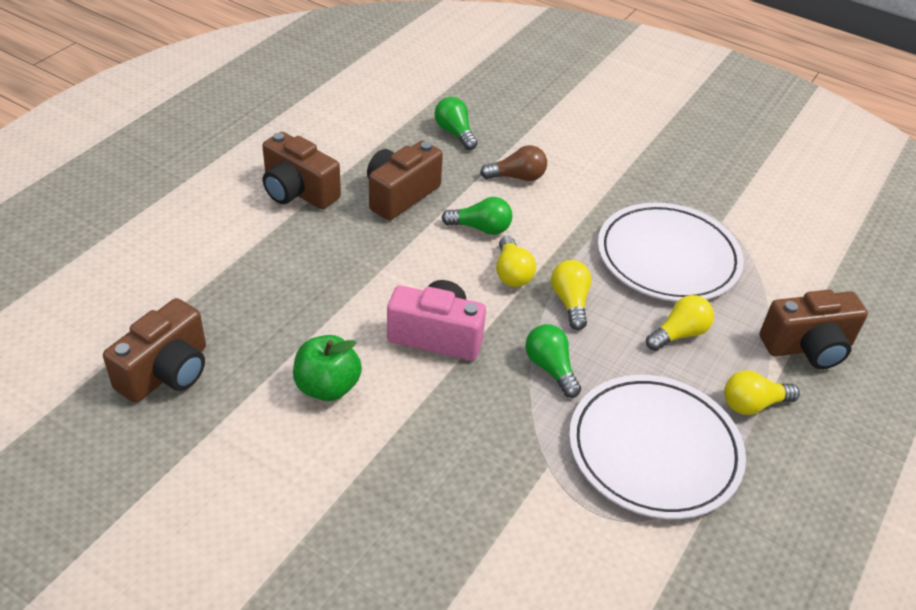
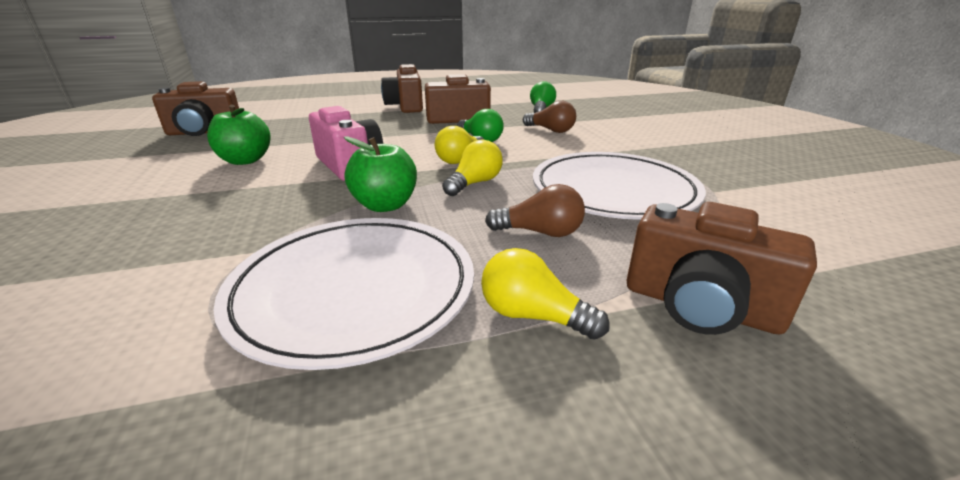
camera: 45 degrees right, 15 degrees down
(550, 368) = (385, 205): green light bulb -> green apple
(679, 334) = (540, 232): yellow light bulb -> brown light bulb

